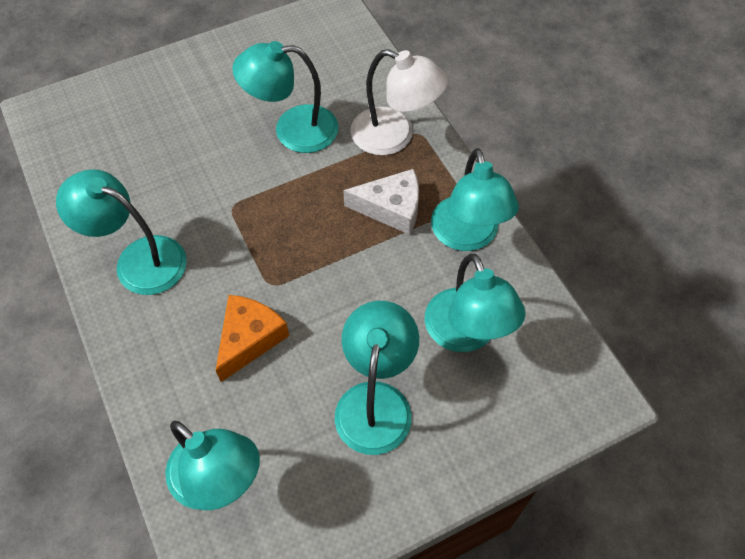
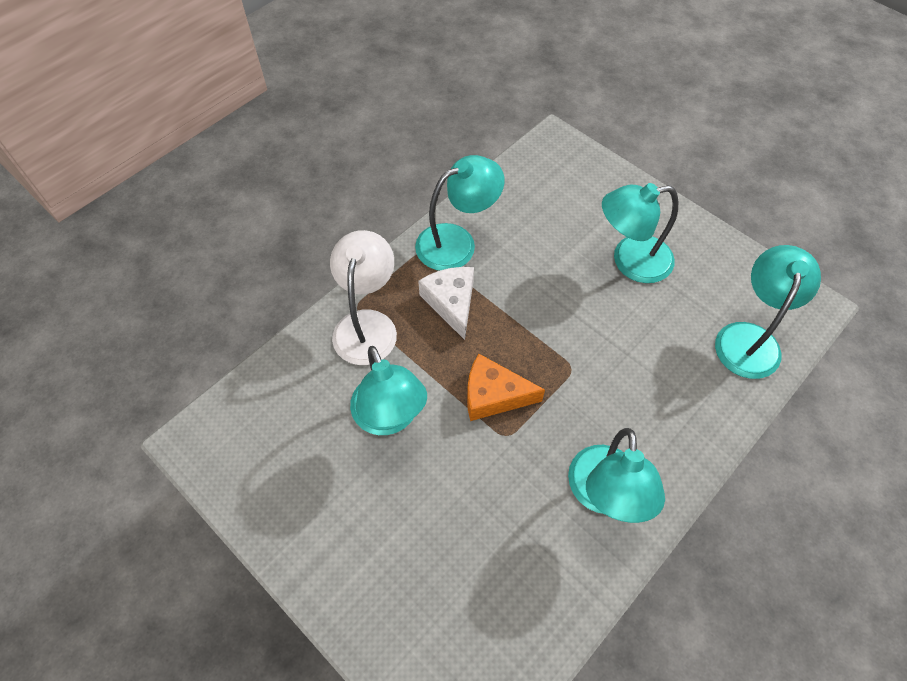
camera: 110 degrees left, 0 degrees up
(249, 339) = (629, 364): orange cheese -> orange cheese (494, 395)
(466, 334) = (546, 221): turquoise lamp -> none

